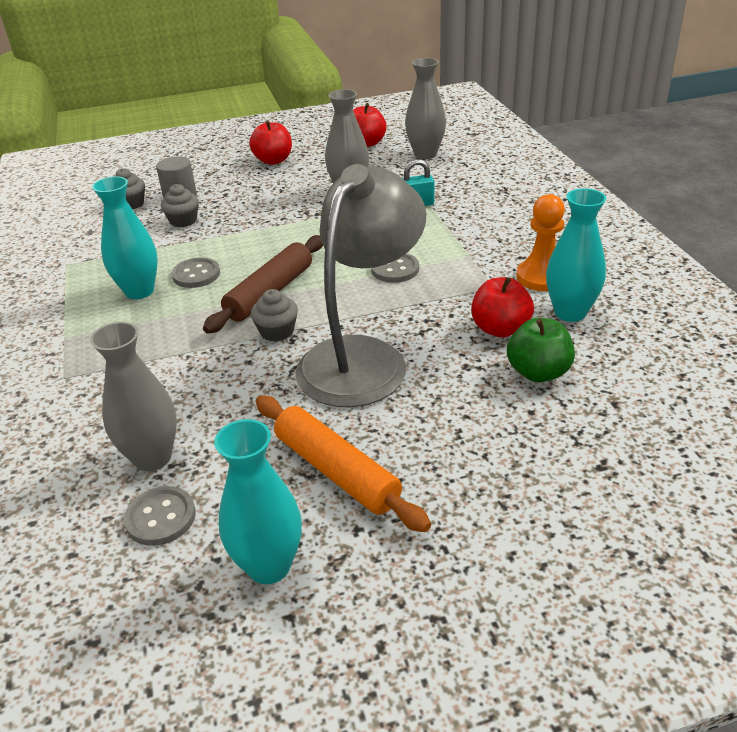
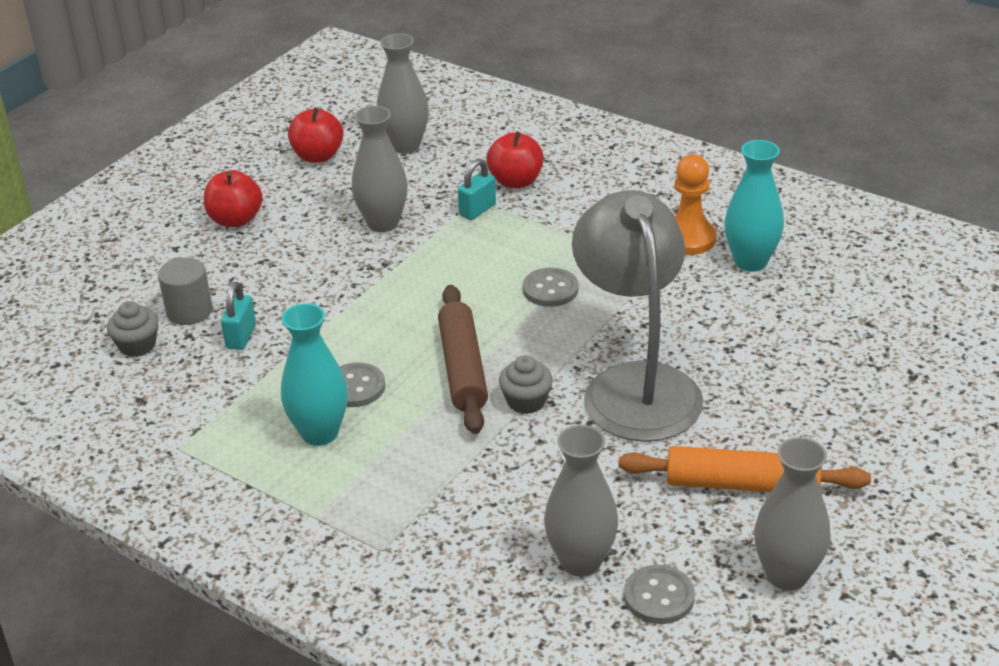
camera: 40 degrees left, 0 degrees up
(183, 221) = (241, 337): grey cupcake -> turquoise padlock
(269, 566) = (787, 575): turquoise vase -> grey vase
(500, 329) = (714, 303): red apple -> red apple (515, 181)
(538, 372) = (788, 326): green apple -> none

